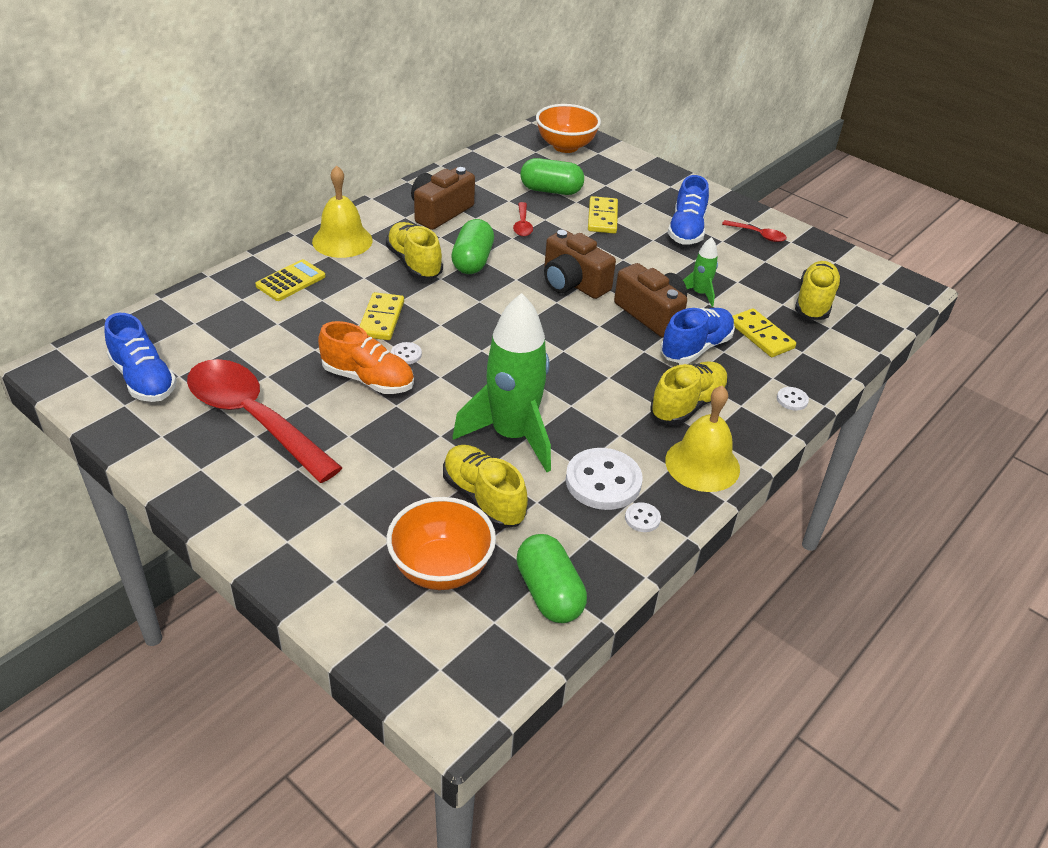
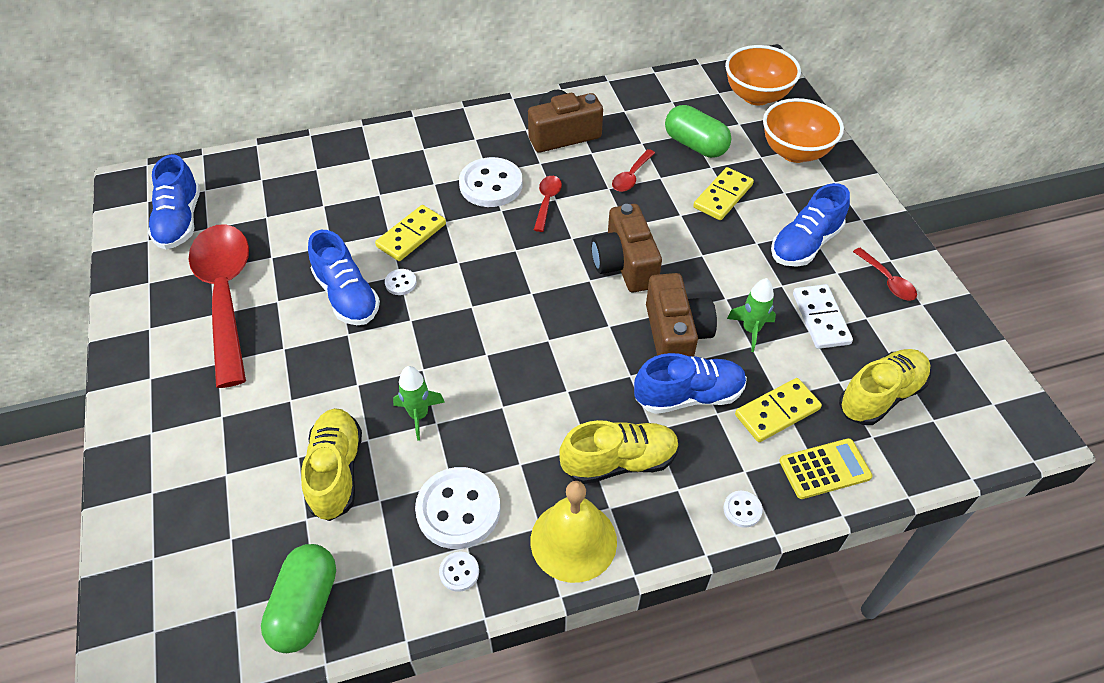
camera: 35 degrees right, 10 degrees up
(290, 281) = (369, 165): yellow calculator -> yellow calculator (824, 469)
(342, 241) = (448, 137): yellow bell -> none
(368, 379) = (347, 296): orange shoe -> blue shoe
(414, 263) = (491, 185): yellow shoe -> white button
(441, 569) = (240, 527): orange bowl -> orange bowl (795, 152)
(472, 261) = (547, 201): green capsule -> red spoon
(512, 435) = (419, 415): green rocket -> green rocket, size x0.46
(737, 271) = (820, 318): none -> white domino
(761, 335) = (777, 412): yellow domino -> yellow domino turned 60 degrees clockwise

